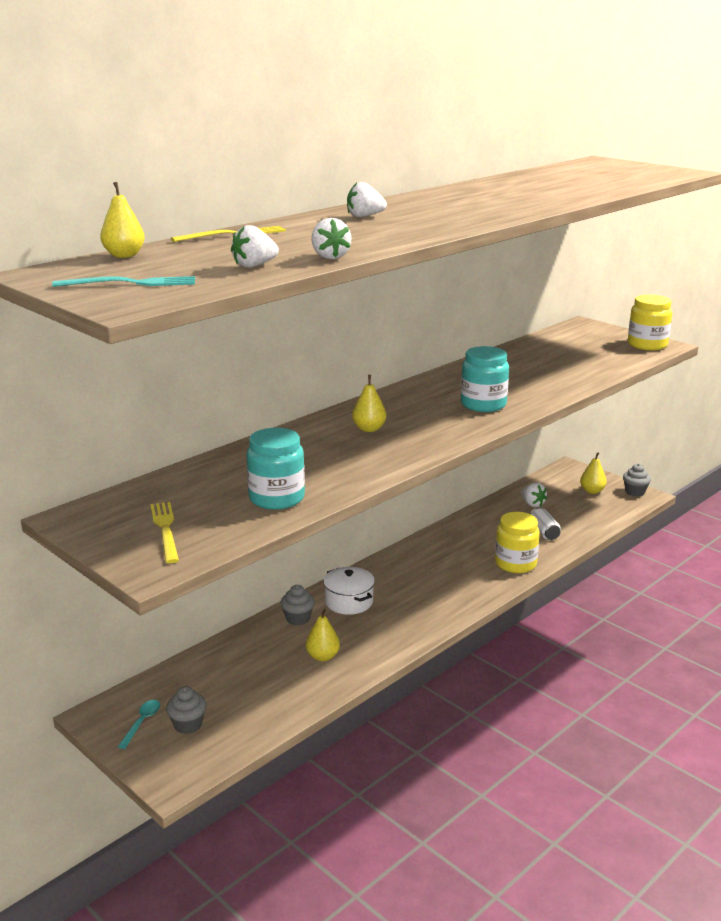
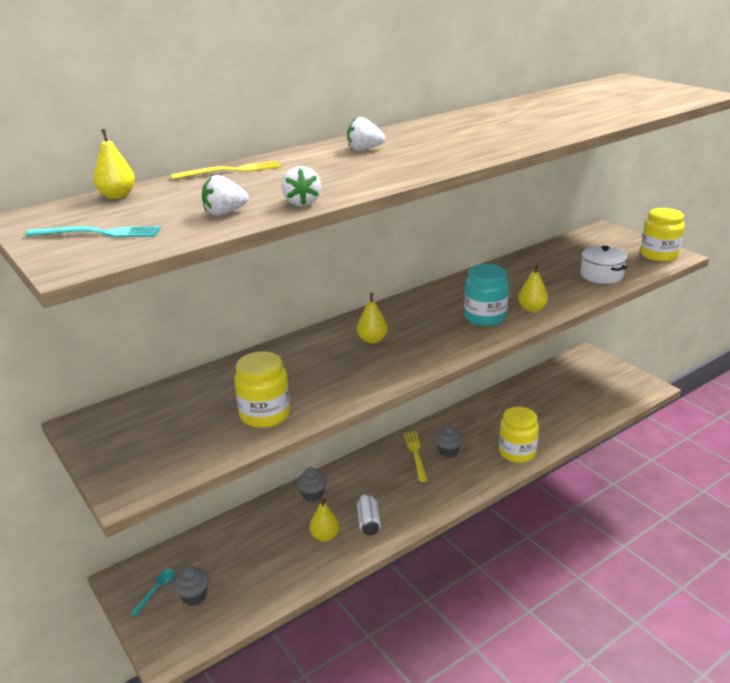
camera: 10 degrees right, 5 degrees up
(165, 529) = (156, 444): yellow fork -> yellow fork (415, 454)
(276, 498) = (265, 414): turquoise jar -> yellow jar
(349, 602) = (360, 481): white pot -> white pot (601, 275)
(532, 504) = (545, 390): white strawberry -> none
(544, 532) = (550, 420): white can -> white can (368, 522)
(592, 491) = (603, 380): yellow pear -> yellow pear (532, 309)
(635, 492) = (643, 383): grey cupcake -> grey cupcake (448, 451)

